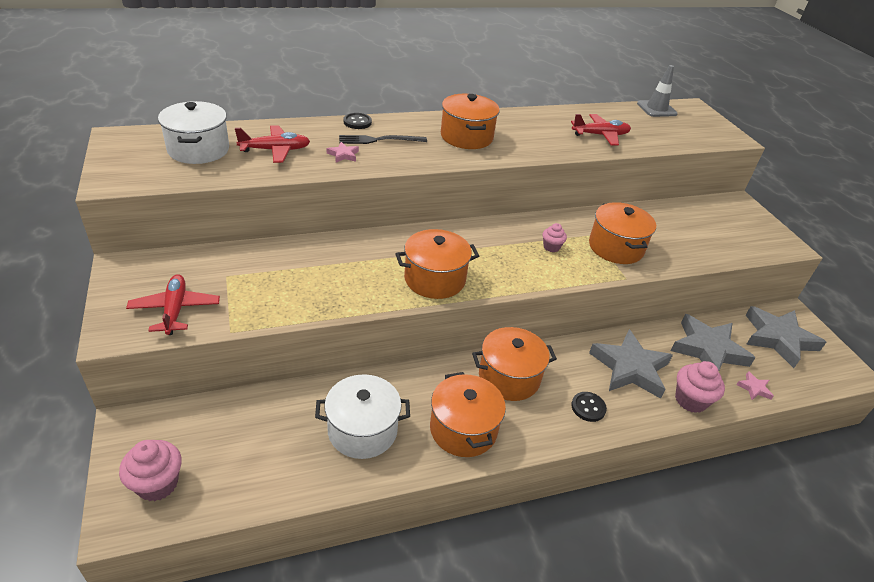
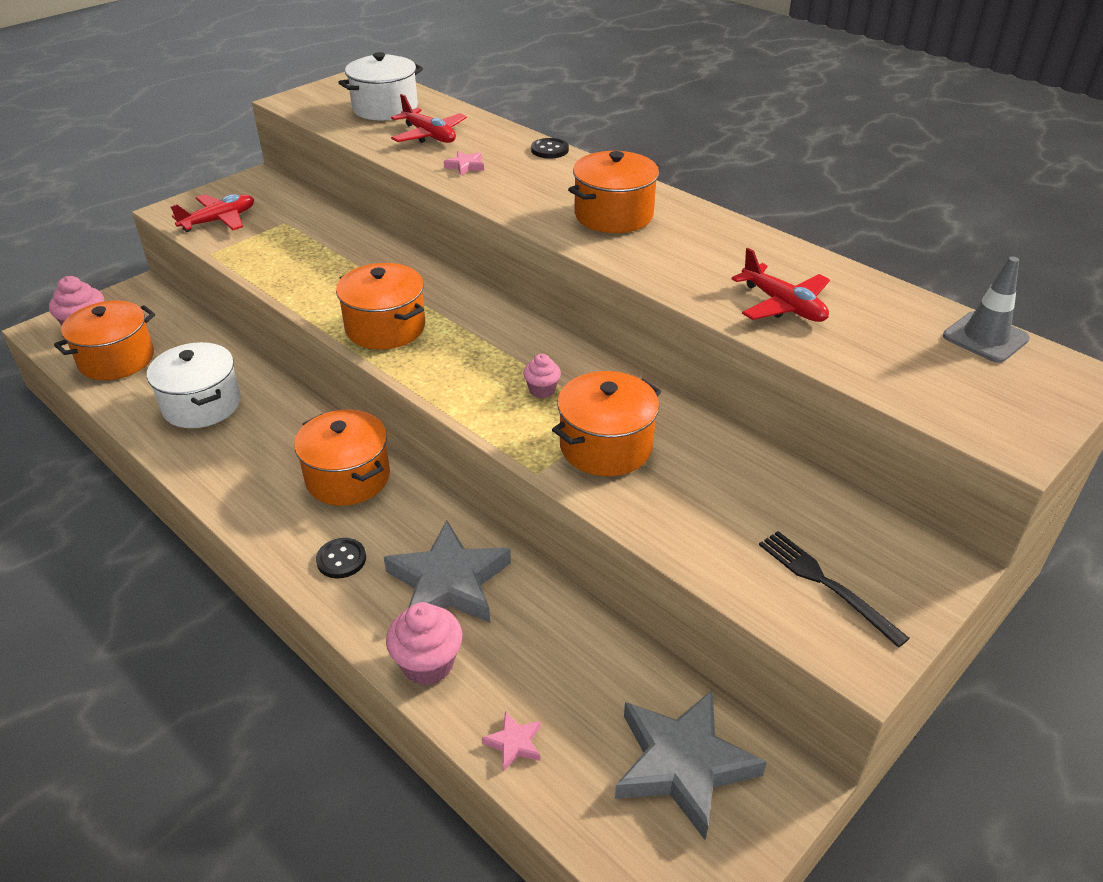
camera: 65 degrees right, 0 degrees up
(379, 140) = (526, 172): black fork -> black fork (826, 584)
(463, 429) = (242, 469): orange pot -> orange pot (117, 359)
(708, 349) = (565, 665): grey star -> none

